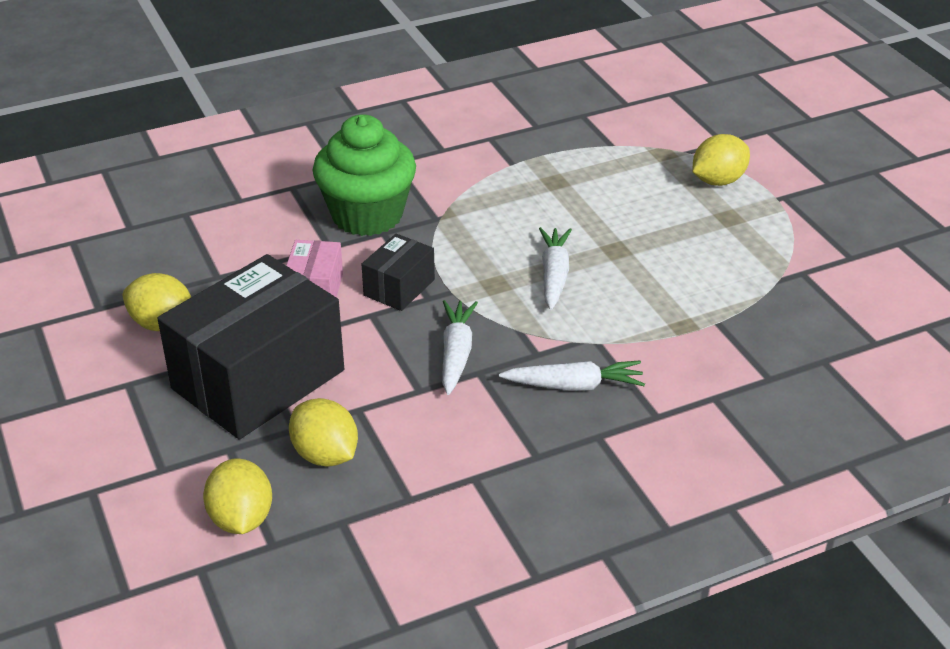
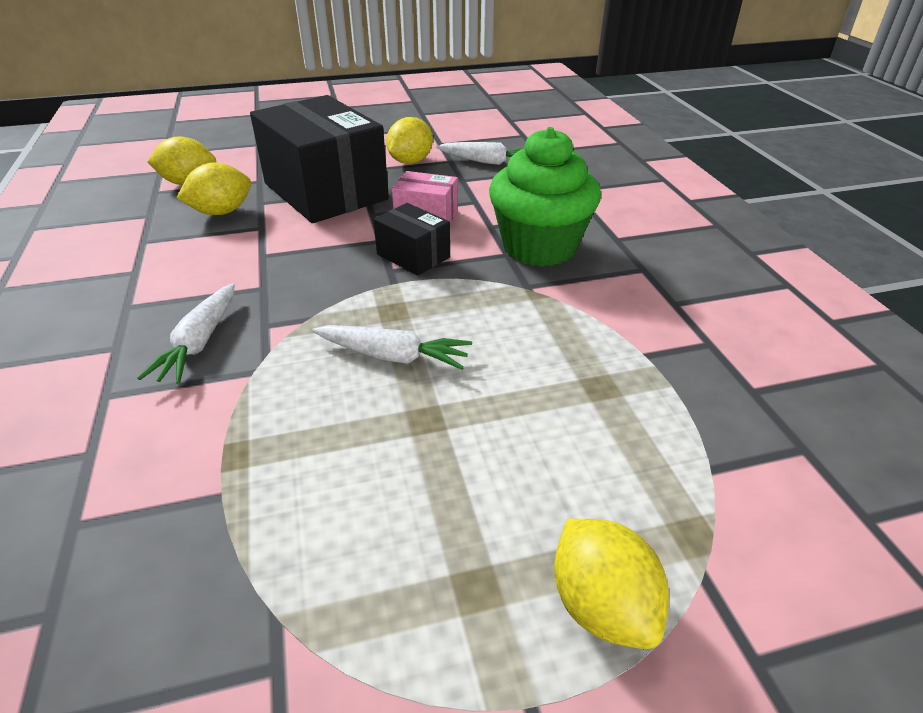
camera: 100 degrees right, 0 degrees up
(456, 354) = (297, 277): white carrot -> white carrot (487, 162)

